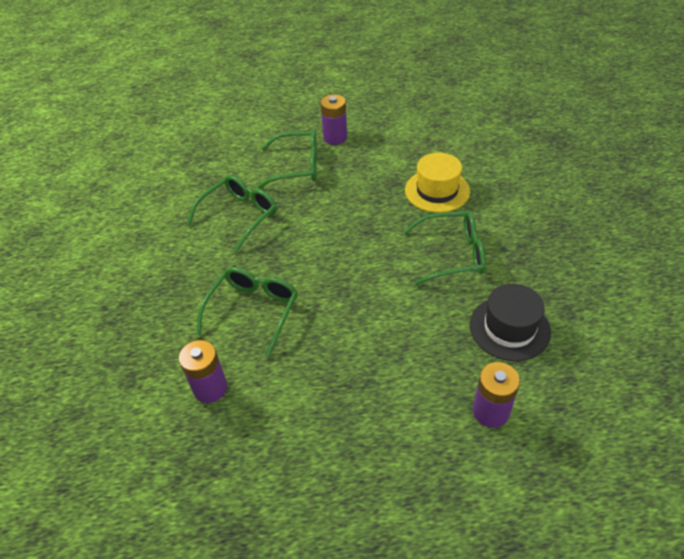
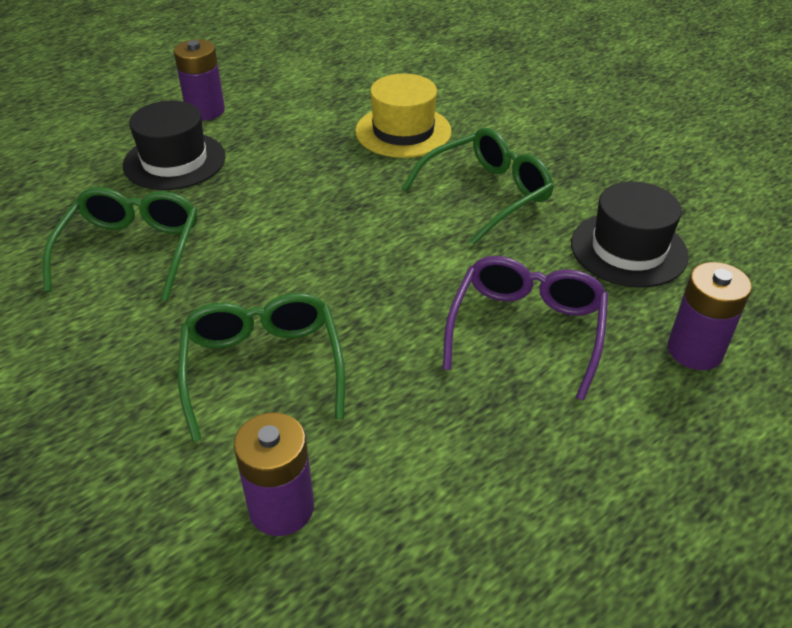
camera: 35 degrees left, 5 degrees down
(296, 166) = (174, 161): green glasses -> black hat
(401, 352) = (526, 331): none -> purple glasses

